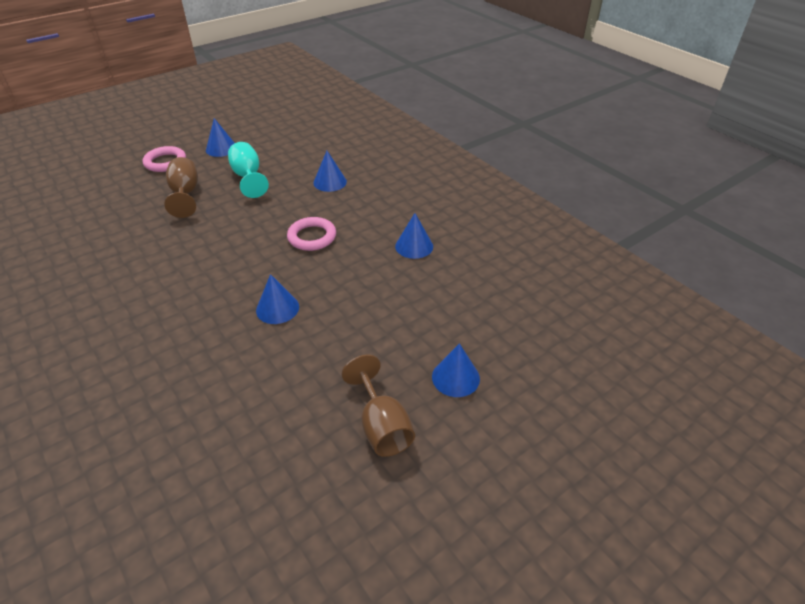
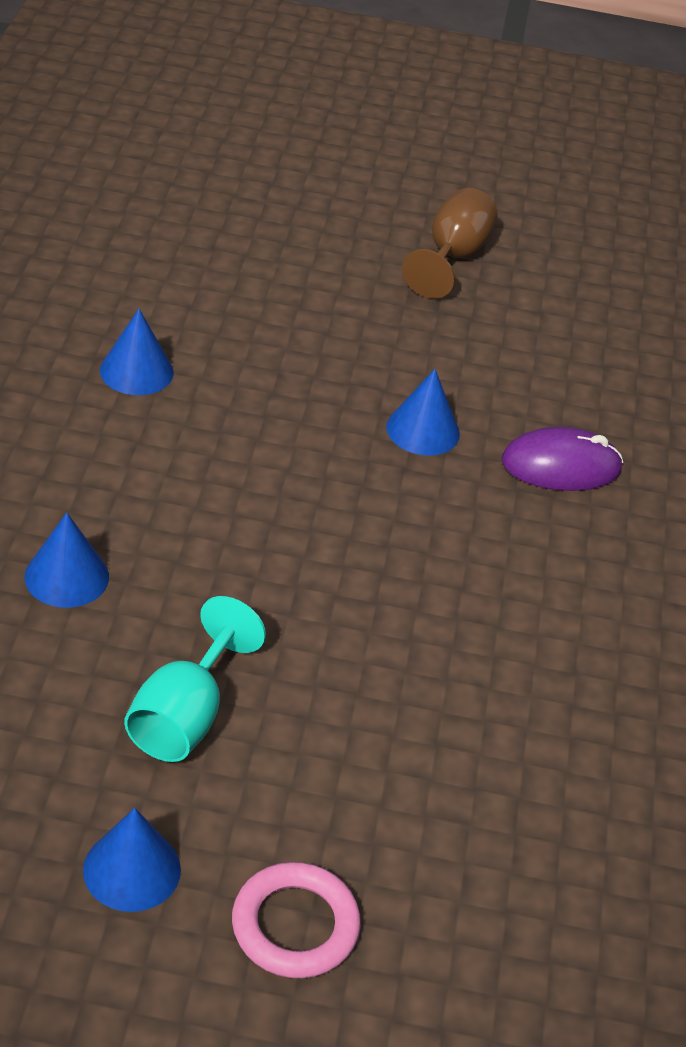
camera: 140 degrees left, 0 degrees up
(185, 194) = (346, 767): brown goblet -> none
(197, 340) = (561, 466): none -> purple mouse
(312, 237) = (247, 493): pink ring -> none
(455, 377) = (328, 235): blue cone -> none

